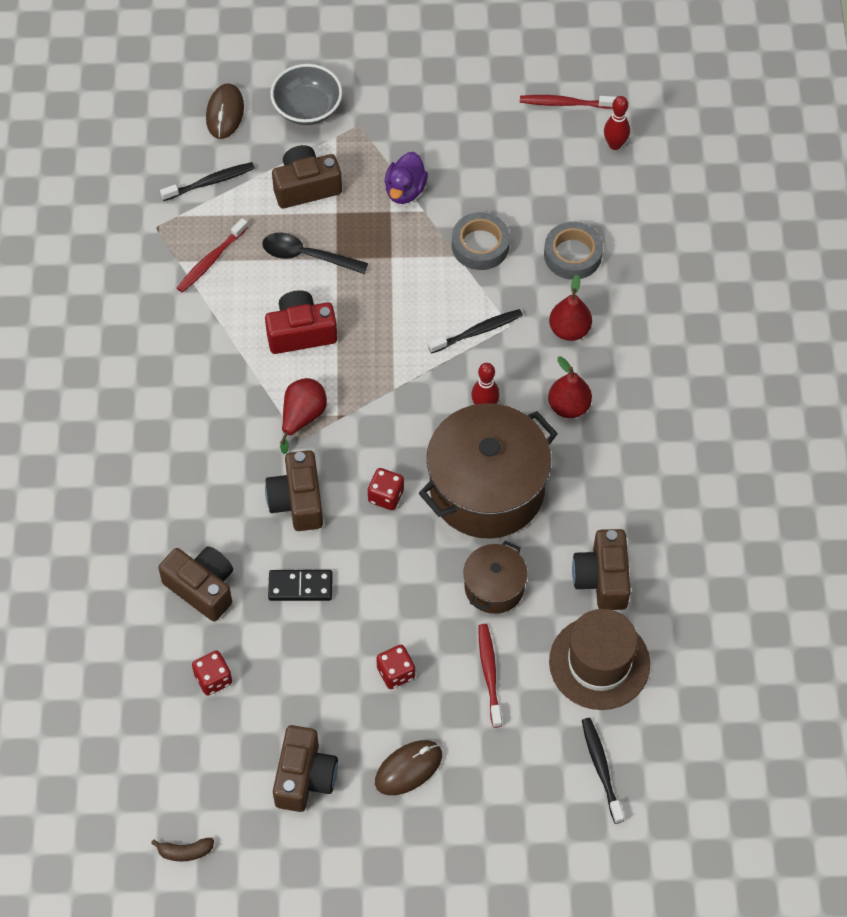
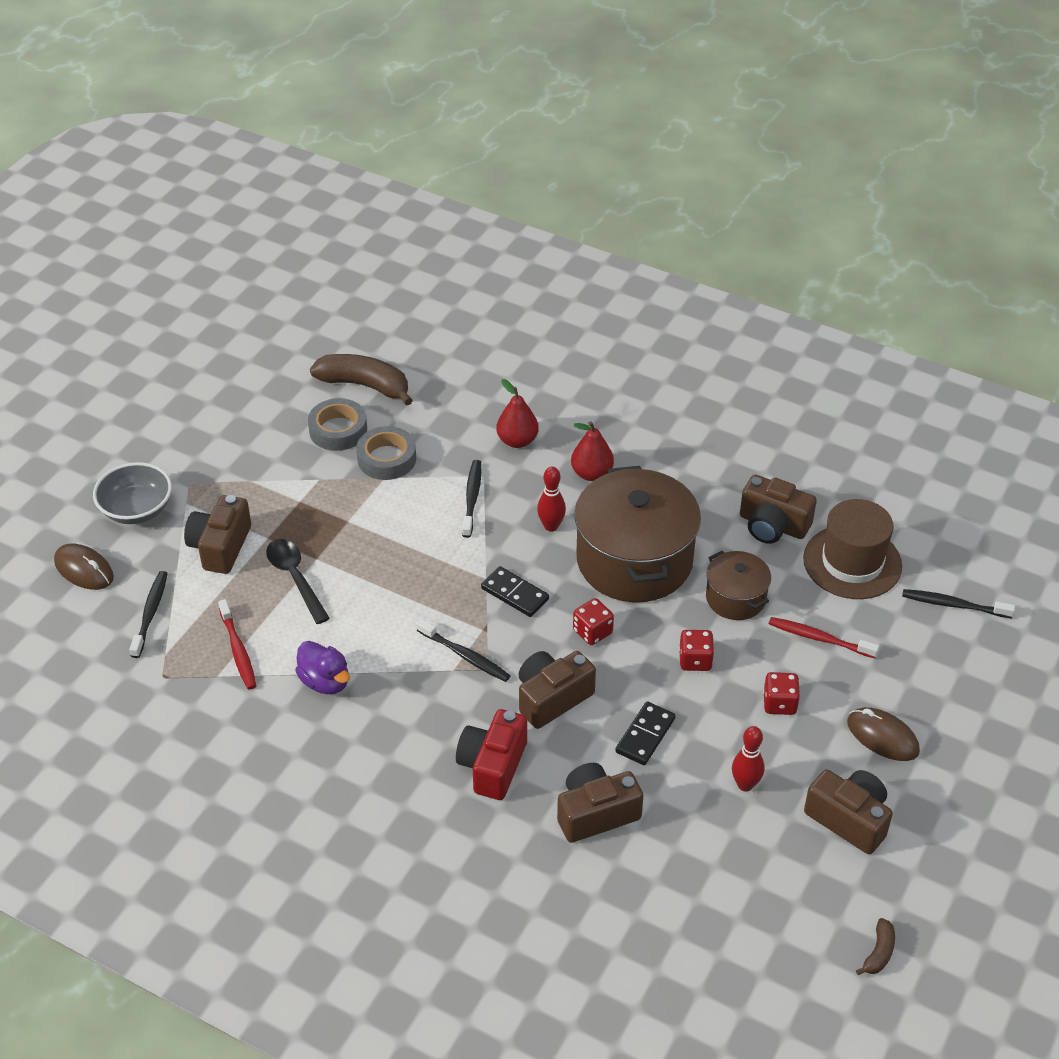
camera: 60 degrees left, 15 degrees down
(213, 679) = (702, 847): red dice -> red dice (695, 660)
(297, 501) = (552, 698): brown camera -> brown camera turned 120 degrees clockwise
(301, 332) = (373, 618): red camera -> red camera (493, 765)
(302, 417) = (465, 656): red pear -> black toothbrush
(307, 256) = (295, 578): black spoon -> black spoon turned 105 degrees clockwise
(390, 418) = (514, 594): none -> black domino
(405, 190) = (286, 482): purple duck -> purple duck (325, 682)
(408, 768) = (882, 737): brown mouse -> brown mouse turned 45 degrees counterclockwise
(556, 181) = (364, 385): none -> brown banana
(565, 103) = (293, 347): red toothbrush -> none
(572, 255) = (446, 407): grey tape -> grey tape (338, 430)
(615, 144) = (361, 336): red bowling pin -> red bowling pin (745, 785)

